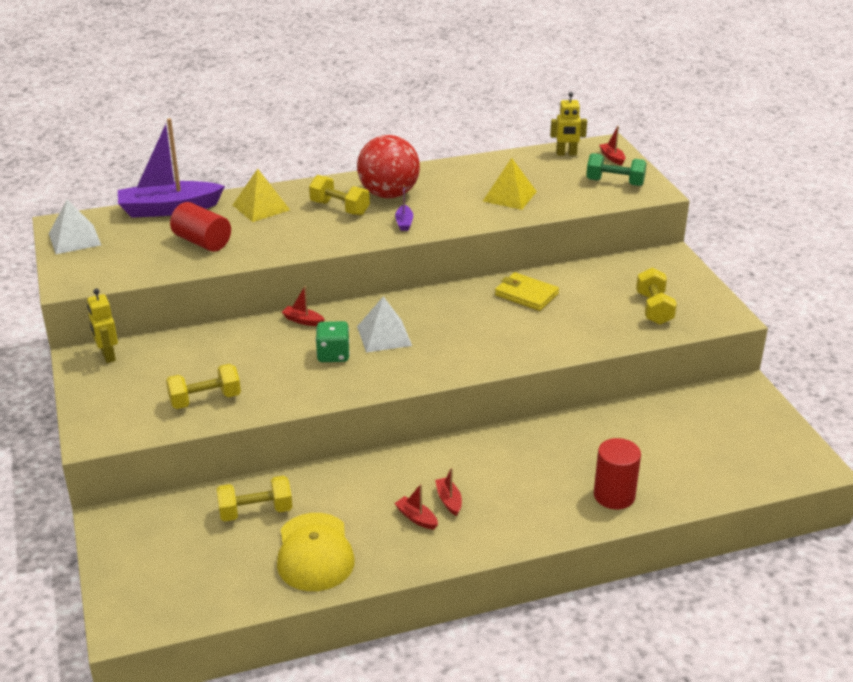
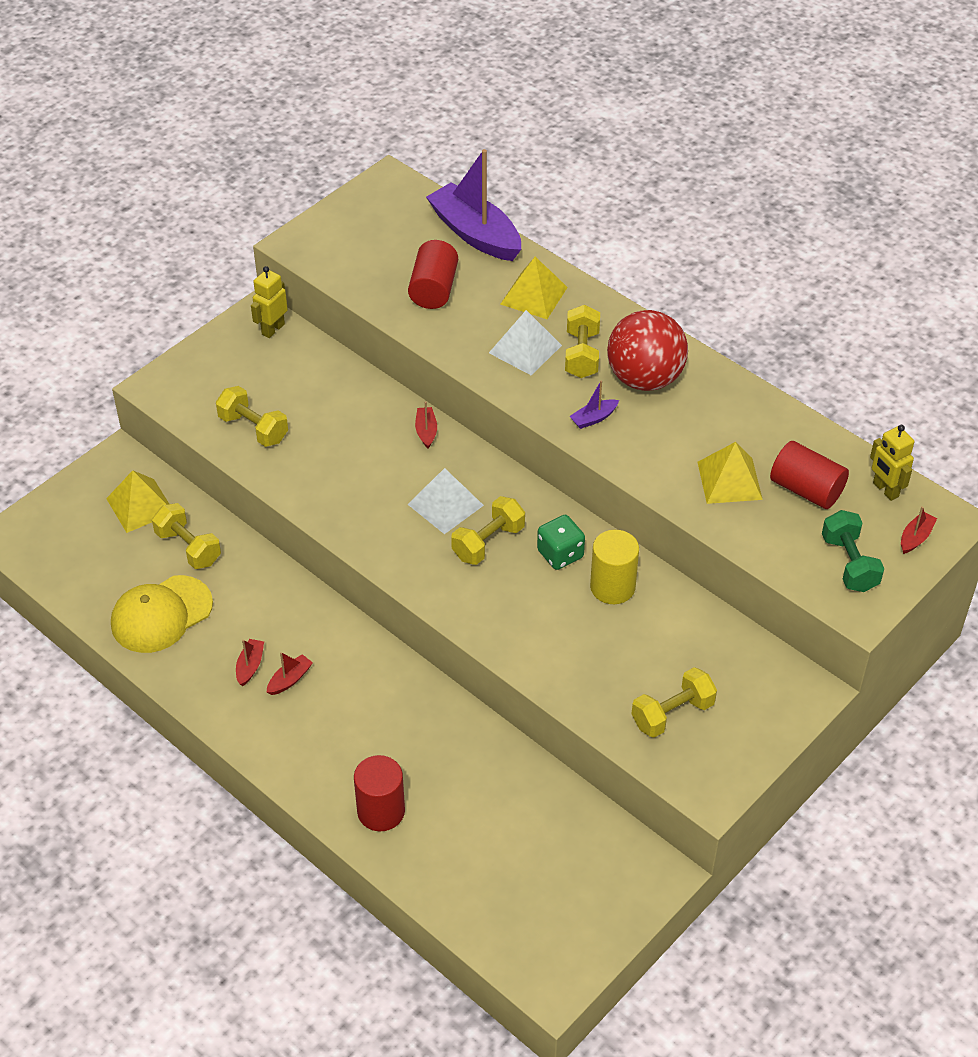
camera: 60 degrees right, 15 degrees up
(74, 239) = (371, 203): white pyramid -> white pyramid (525, 349)
(177, 525) = (140, 505): none -> yellow pyramid
(333, 355) = (385, 482): green dice -> green dice (560, 554)
(439, 329) = (488, 542): none -> yellow dumbbell
(526, 294) = (612, 587): yellow wallet -> yellow cylinder
(542, 176) = (806, 489): none -> red cylinder

